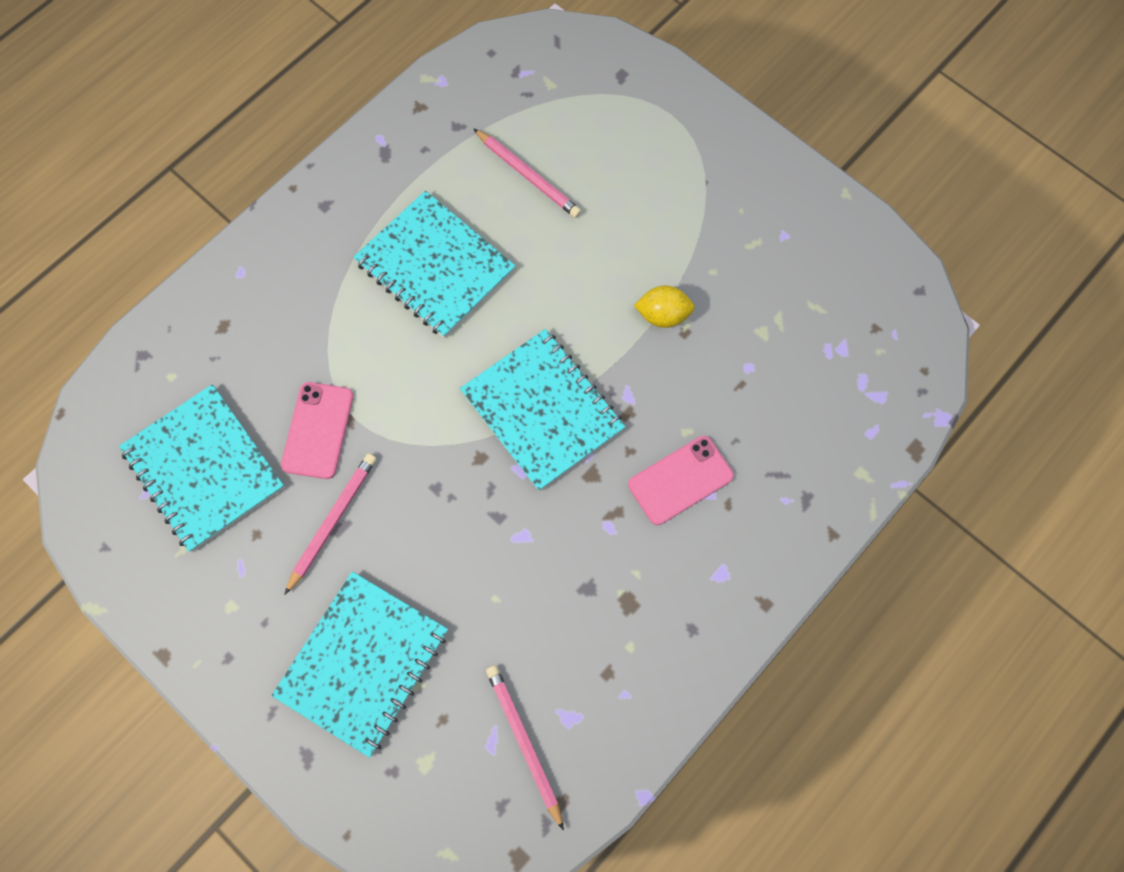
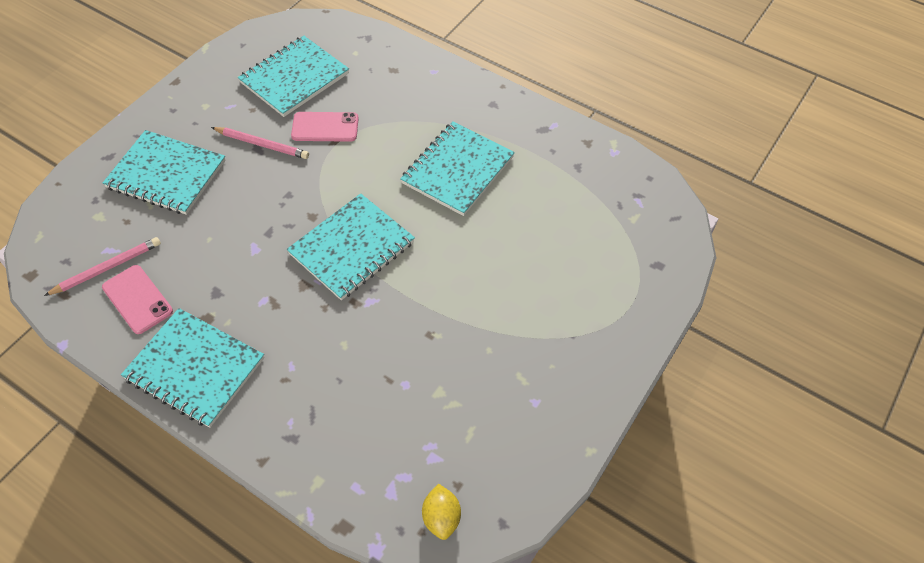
camera: 80 degrees right, 15 degrees down
(528, 176) = (546, 215): pink pencil -> none
(663, 315) = (442, 317): yellow lemon -> yellow lemon (441, 517)
(680, 480) = (303, 344): pink phone -> pink phone (137, 299)
(701, 614) = (195, 368): none -> turquoise notebook

